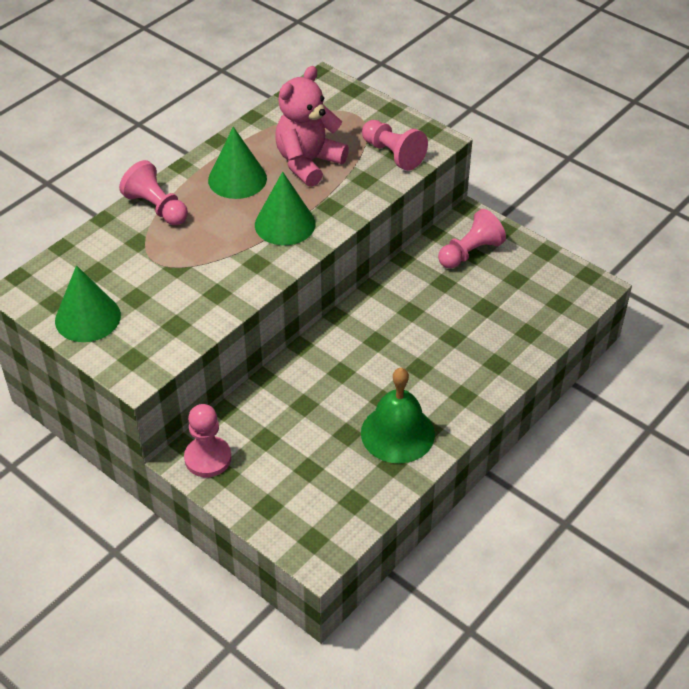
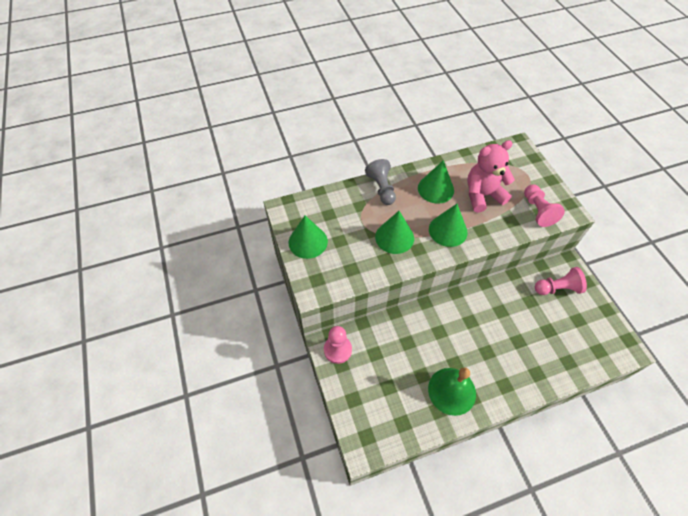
camera: 30 degrees right, 10 degrees up
(156, 207) = (381, 188): pink pawn -> grey pawn
(214, 261) = (394, 237): none -> green cone

